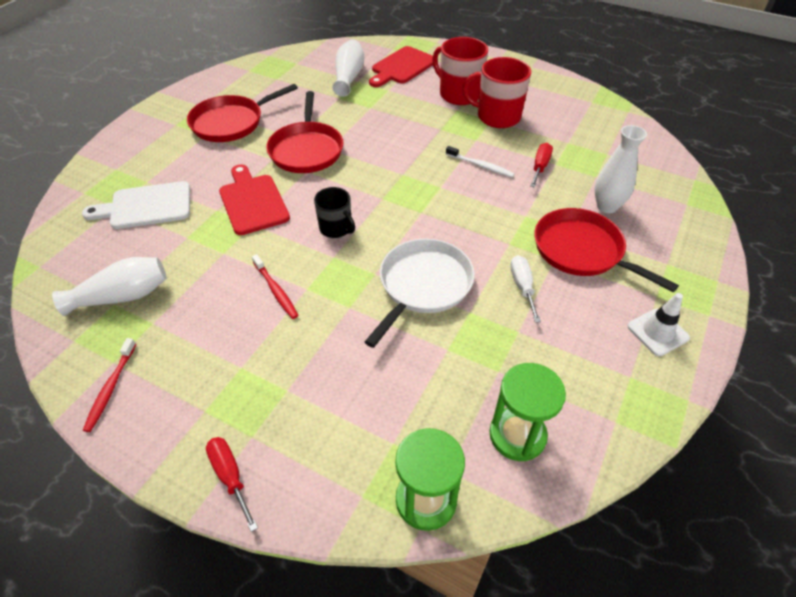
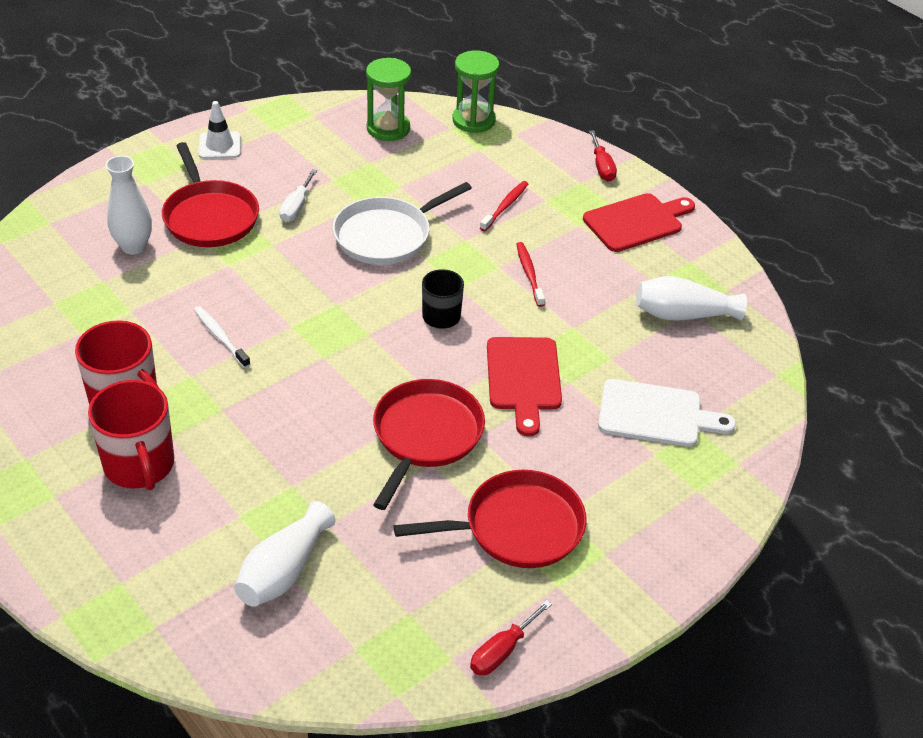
camera: 160 degrees left, 5 degrees down
(110, 388) = (691, 243): red toothbrush -> red toothbrush (505, 206)
(402, 67) = (177, 565): red cutting board -> red cutting board (636, 222)
(540, 167) = (152, 312): red screwdriver -> red screwdriver (502, 651)

